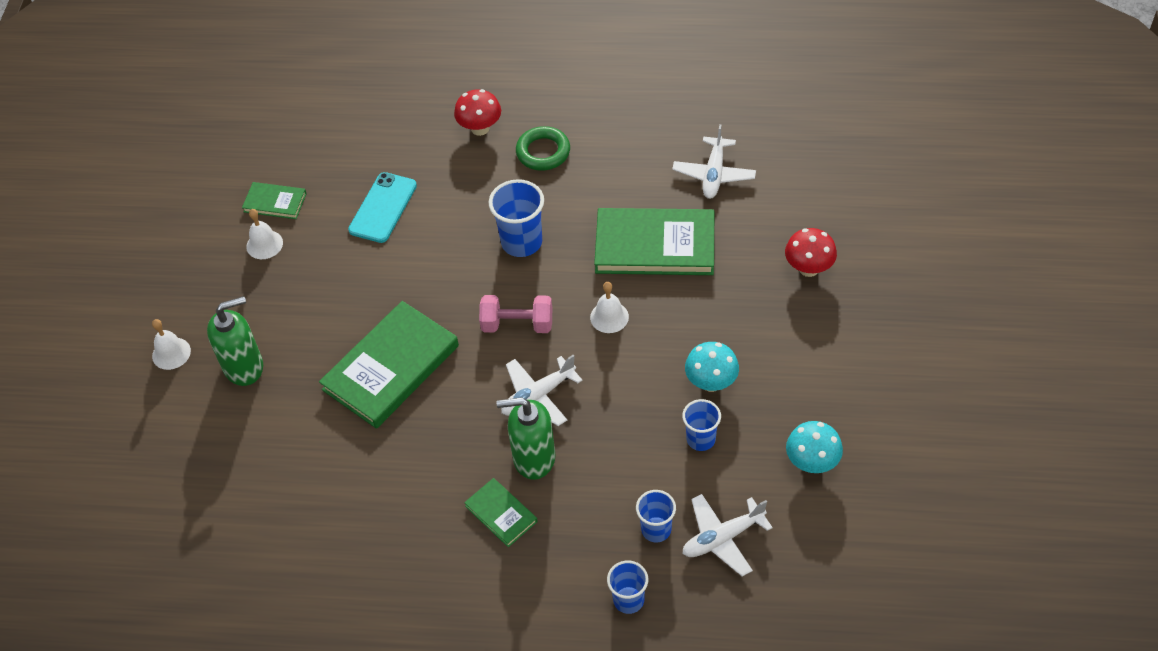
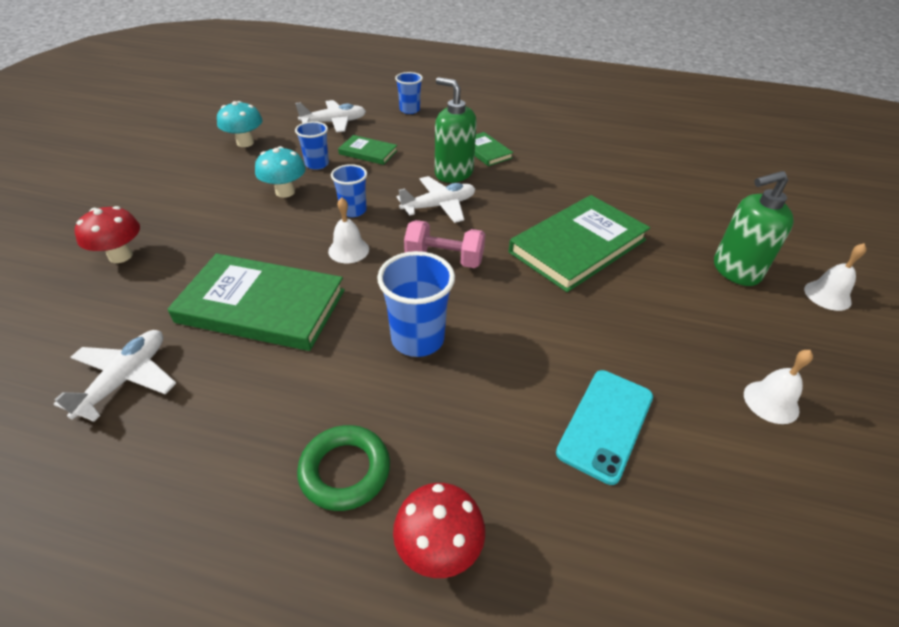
camera: 175 degrees left, 10 degrees down
(275, 202) = (783, 468): green book -> green book (368, 152)
(533, 458) = (453, 173): green soap dispenser -> green soap dispenser turned 150 degrees counterclockwise
(656, 529) = (377, 131): blue cup -> blue cup (353, 210)

